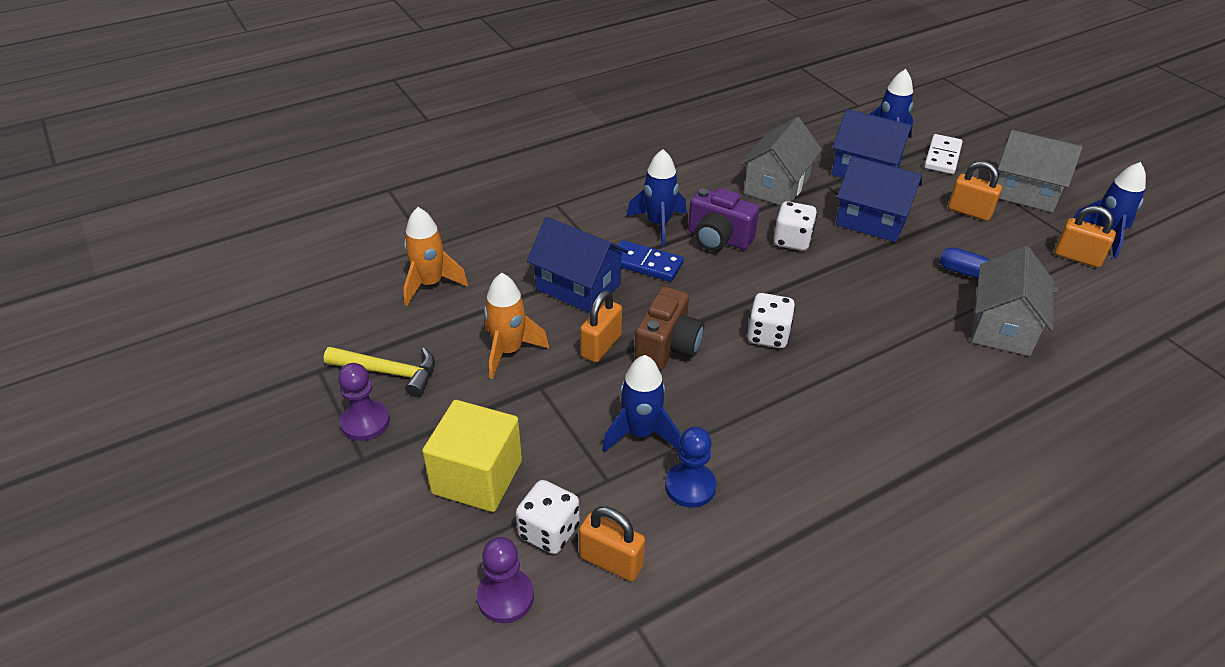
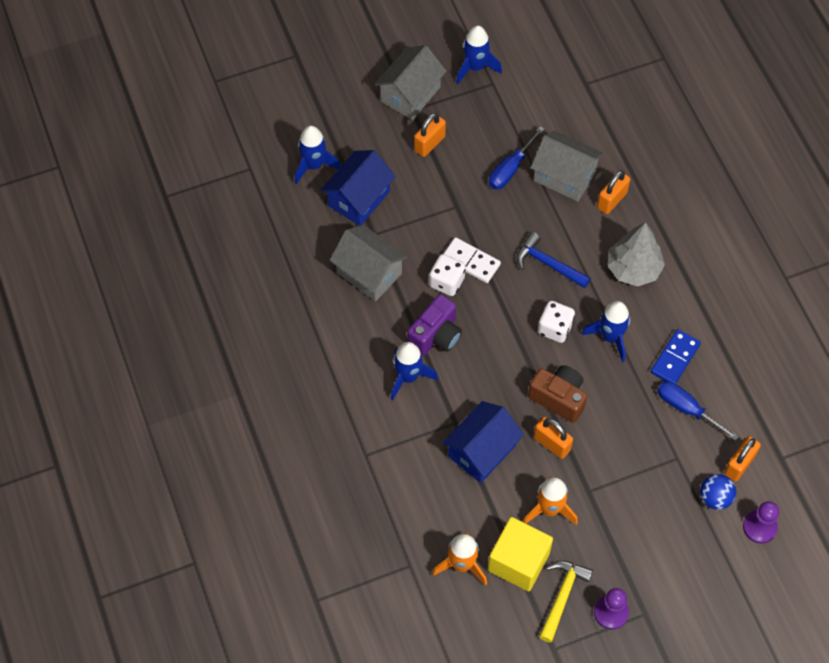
camera: 80 degrees left, 20 degrees up
(477, 477) = (668, 538): yellow cube -> yellow cube (518, 562)
(549, 531) = (715, 498): white dice -> blue ball
(640, 433) = (640, 431): blue rocket -> blue rocket (610, 337)
(645, 264) = (460, 396): blue domino -> blue domino (675, 358)
(690, 486) = (687, 409): blue pawn -> blue screwdriver
(860, 322) = (548, 264): none -> blue hammer
(871, 220) = (429, 216): blue house -> none
(897, 408) = (633, 268): none -> grey tree
(942, 157) = (348, 133): white domino -> white domino (471, 262)
(1077, 257) = (497, 96): orange padlock -> orange padlock (612, 200)

